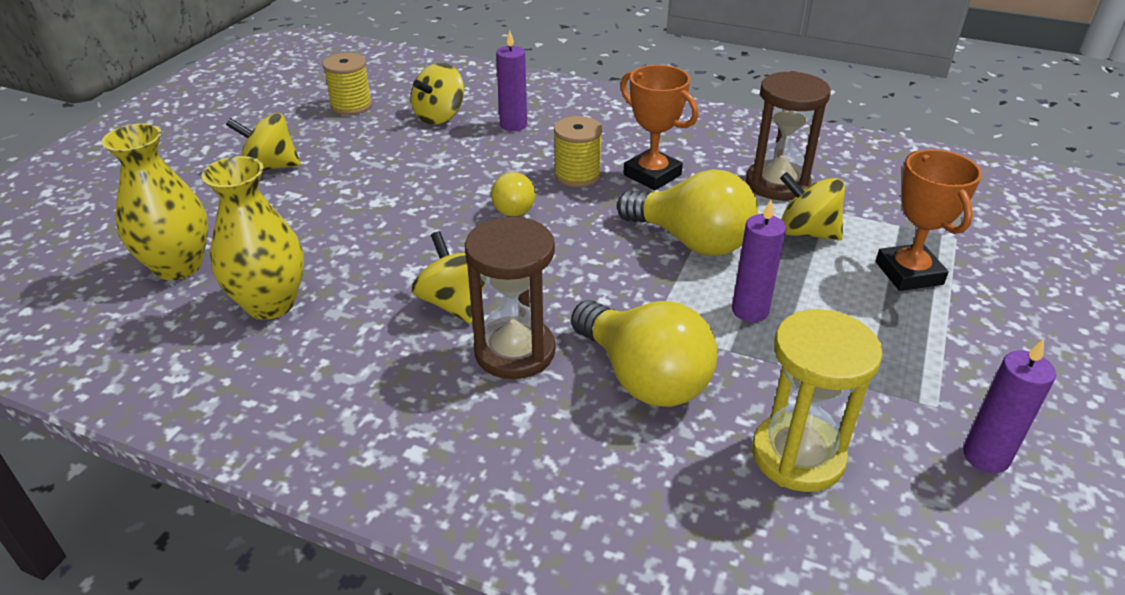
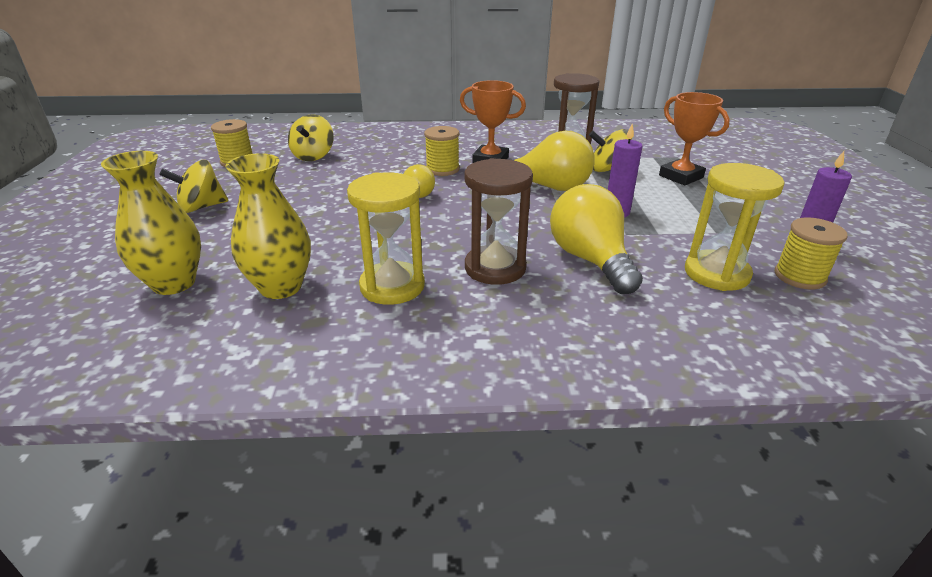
camera: 25 degrees left, 5 degrees down
(381, 340) = (392, 286): none -> yellow hourglass
(455, 304) = (427, 253): yellow spinning top -> none
(513, 125) = (372, 152): purple candle -> none
(643, 377) = (590, 260): yellow light bulb -> yellow light bulb turned 135 degrees counterclockwise
(921, 503) = (799, 276): none -> yellow spool

